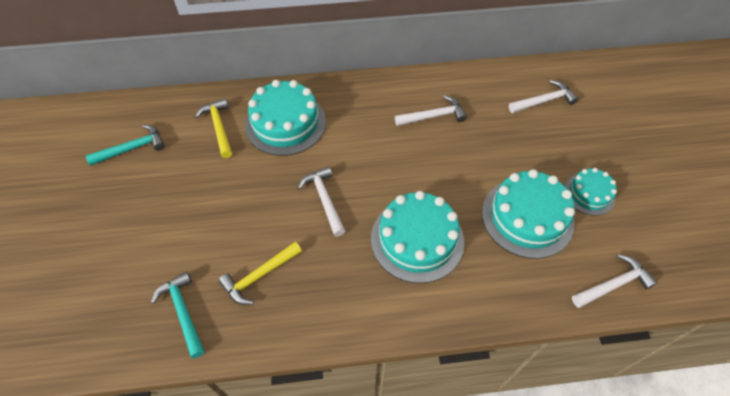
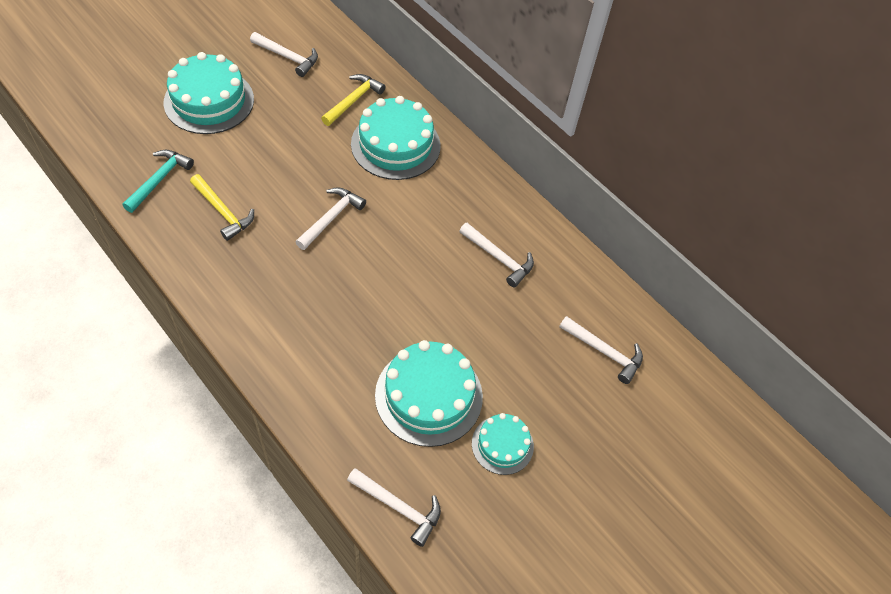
camera: 50 degrees right, 0 degrees up
(132, 148) = (287, 57): turquoise hammer -> white hammer
(259, 276) = (223, 212): yellow hammer -> yellow hammer turned 150 degrees counterclockwise
(417, 239) = (337, 311): turquoise cake -> turquoise cake (209, 101)

